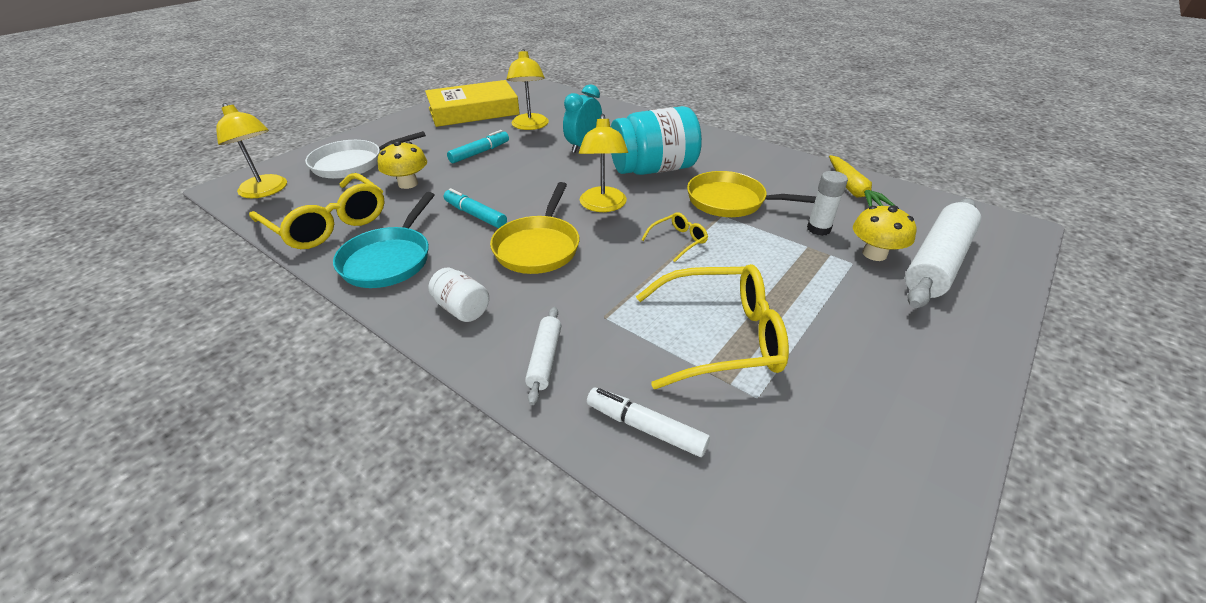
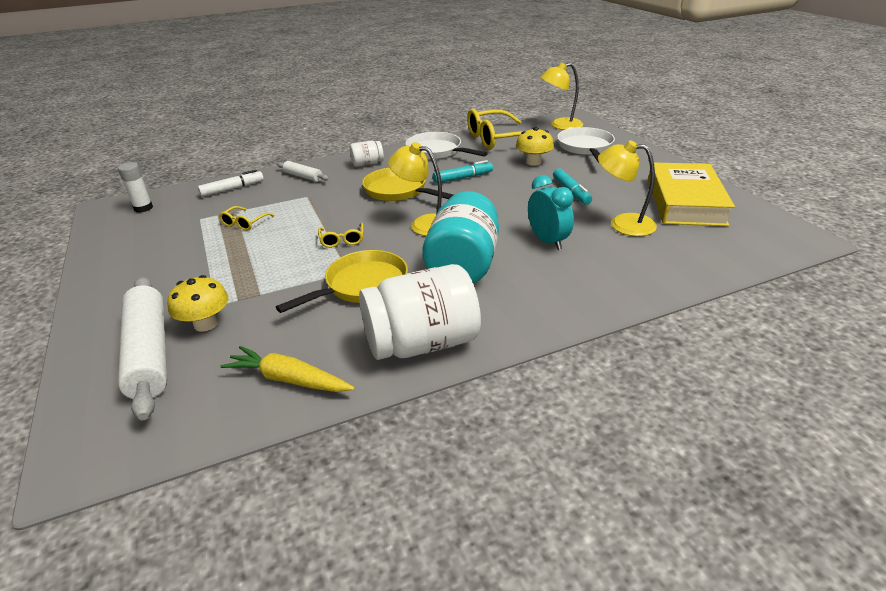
camera: 120 degrees right, 5 degrees down
(389, 259) = (437, 151): turquoise pan -> white pan
(721, 337) = (244, 223): yellow glasses -> yellow glasses, size x0.46
(757, 159) = (422, 343): none -> white jar
(818, 229) = (269, 313): white glue stick -> white glue stick (143, 208)

